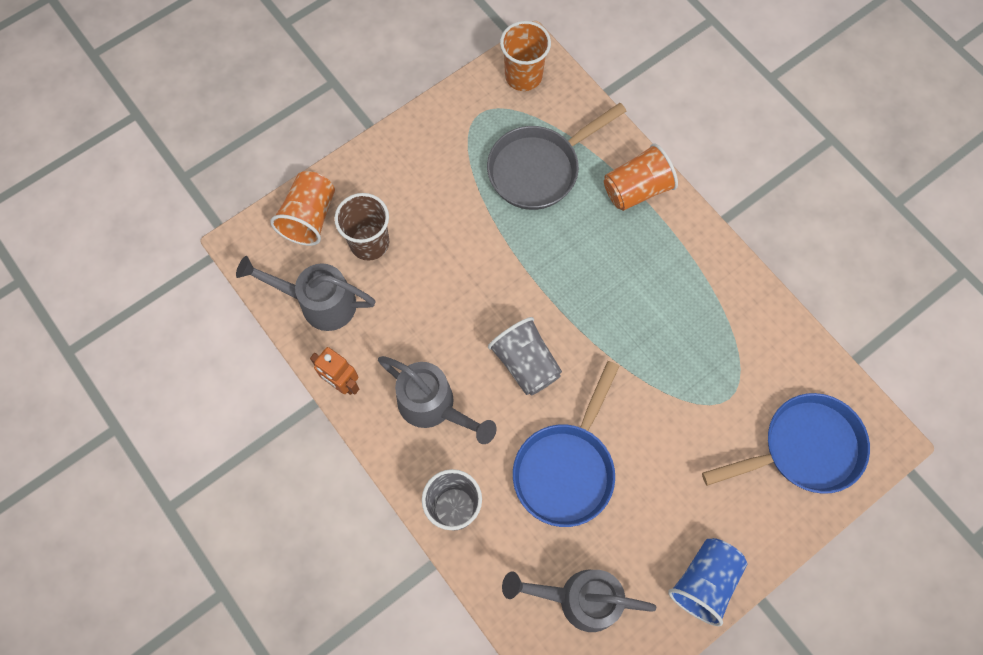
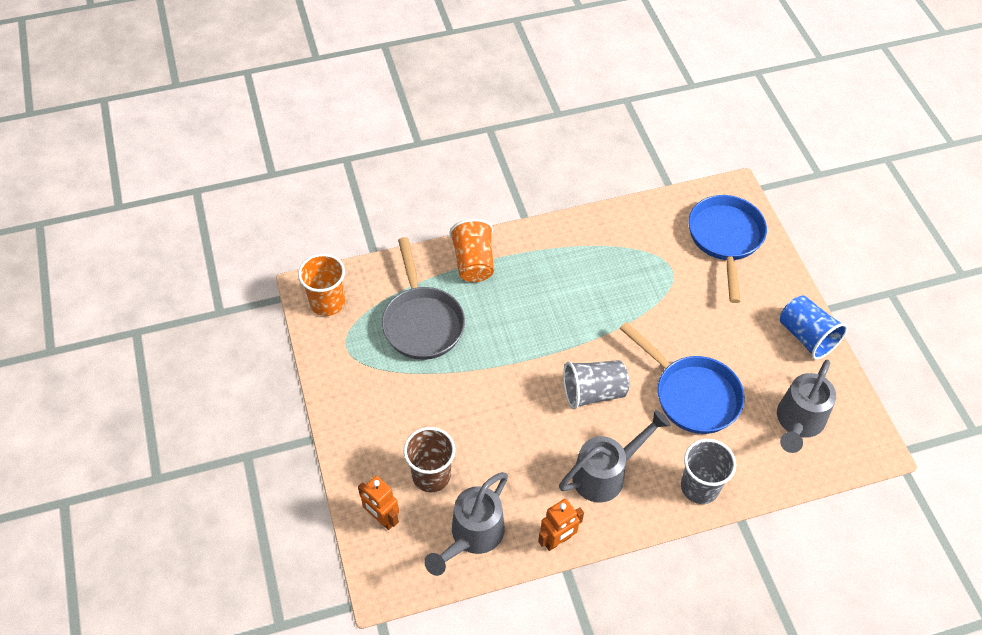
camera: 70 degrees left, 15 degrees down
(309, 217) = (382, 518): orange cup -> orange robot

